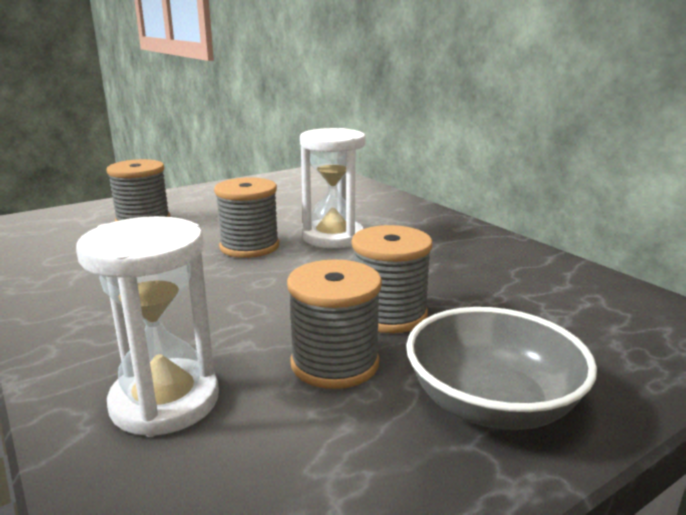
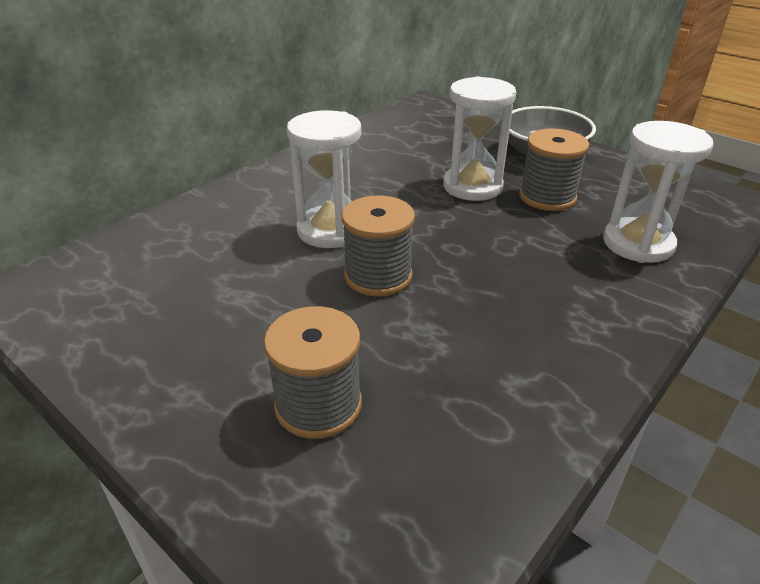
camera: 105 degrees left, 15 degrees up
(389, 314) = (472, 186): grey spool -> white hourglass

